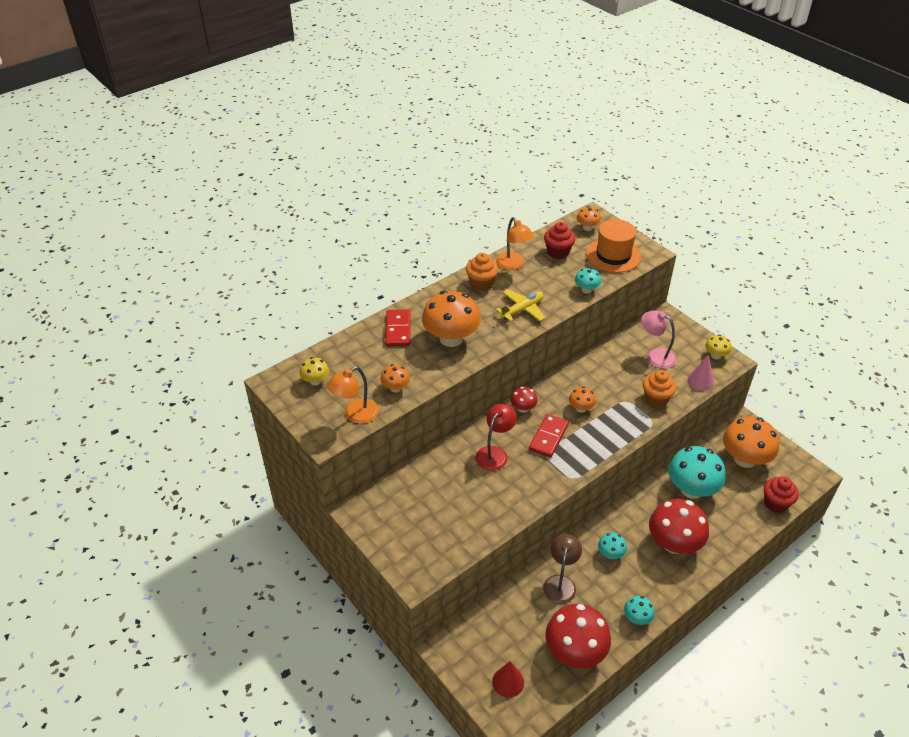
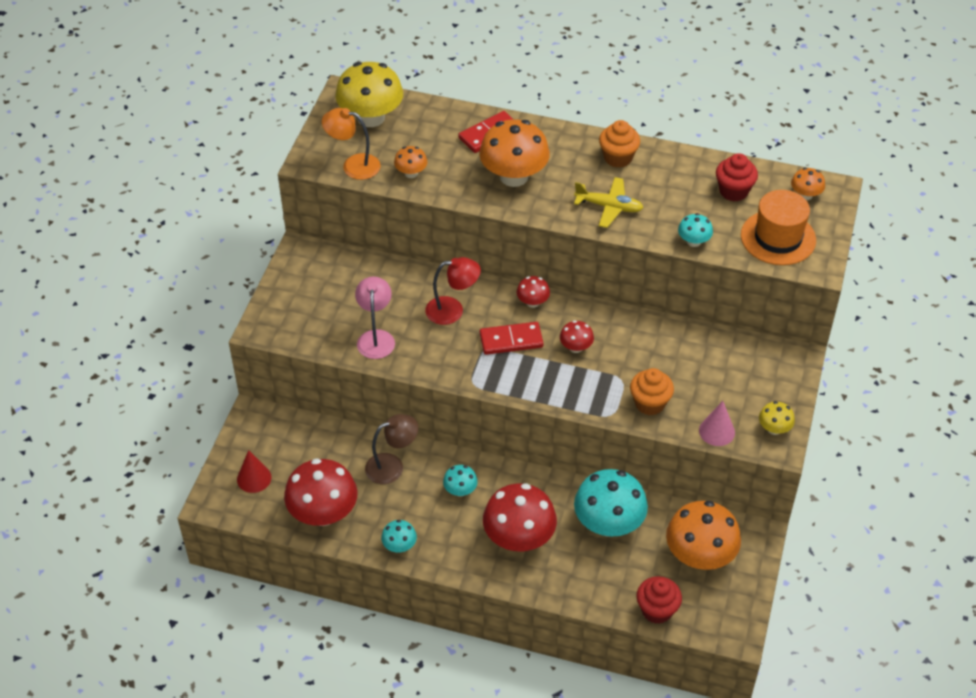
camera: 55 degrees right, 5 degrees up
(315, 381) = (371, 117): yellow mushroom -> yellow mushroom, size x2.08
(513, 265) = (674, 167): orange lamp -> none
(581, 408) = (576, 347): orange mushroom -> red mushroom
(655, 356) = (719, 375): pink lamp -> pink lamp (376, 337)

